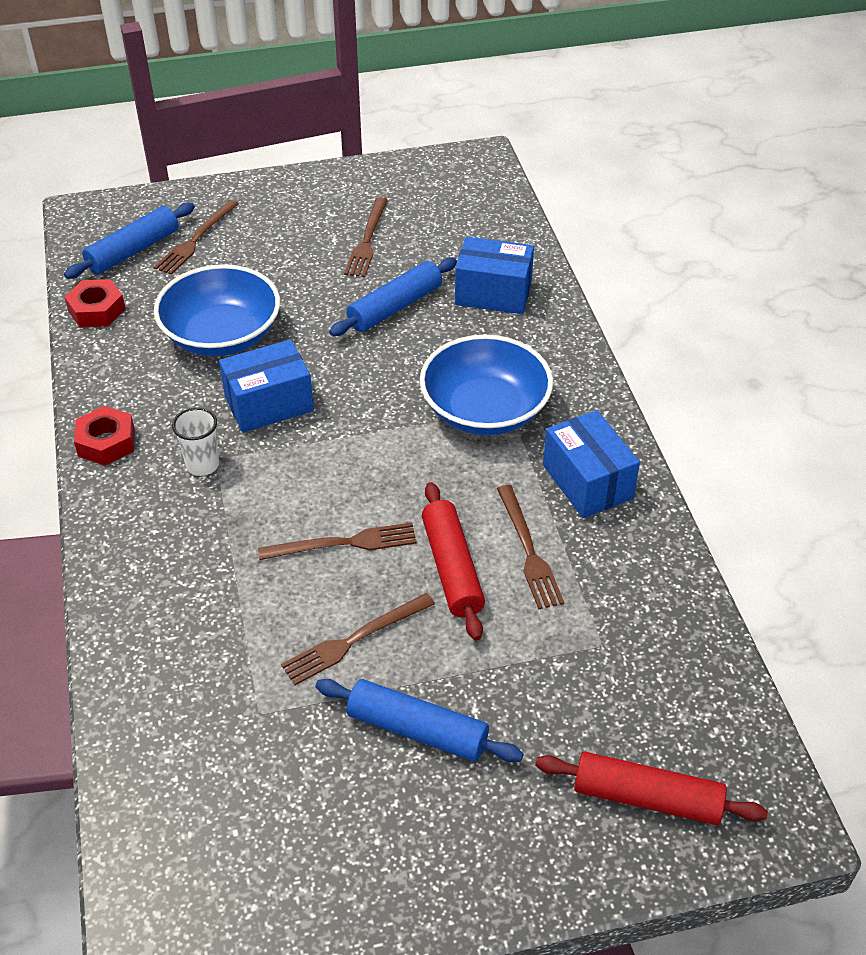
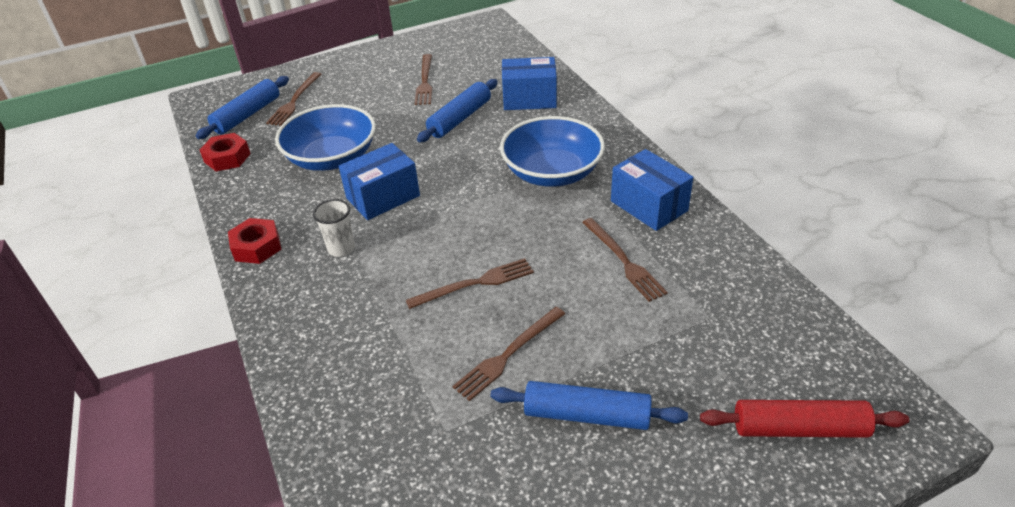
camera: 10 degrees left, 5 degrees down
(452, 568) = (568, 285): red rolling pin -> none

